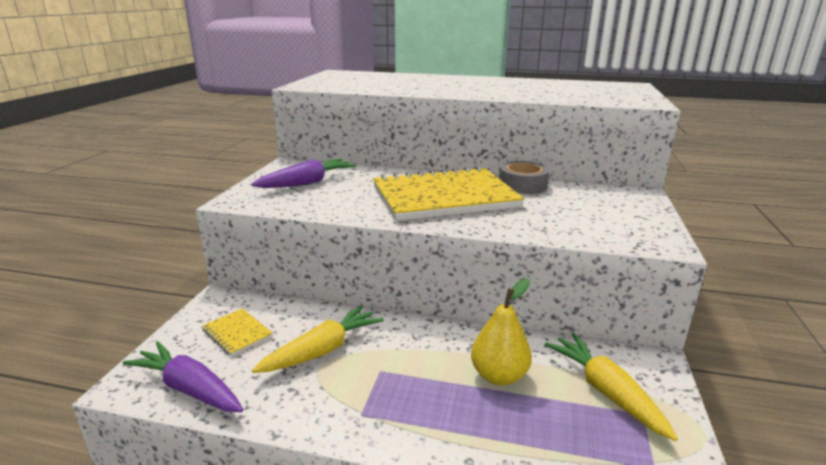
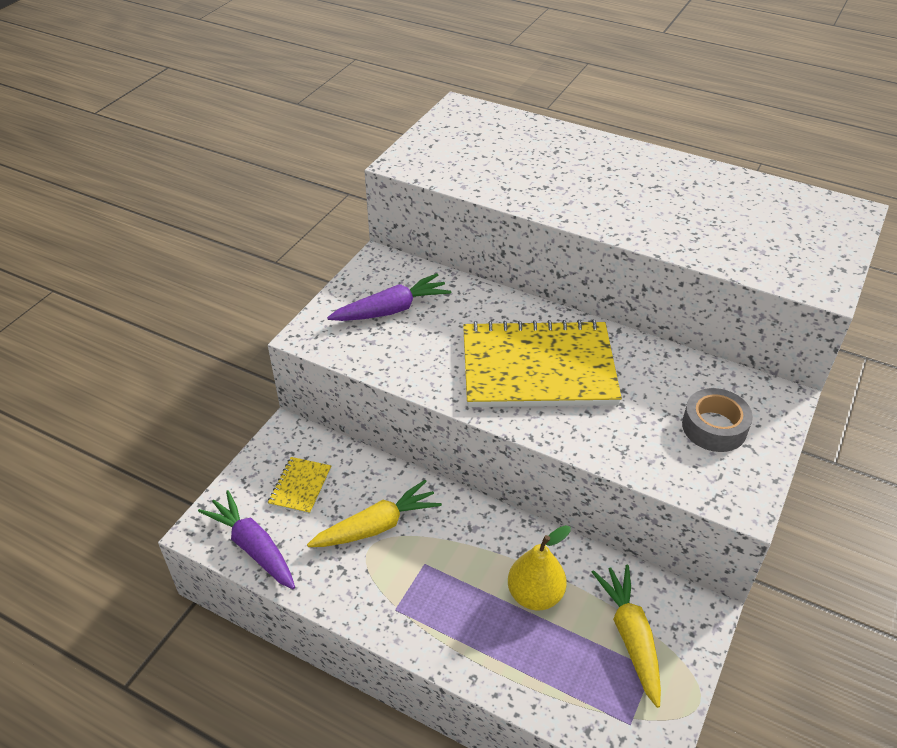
camera: 15 degrees right, 20 degrees up
(237, 333) = (300, 486): yellow notebook -> yellow notebook turned 45 degrees clockwise
(522, 185) = (642, 357): grey tape -> grey tape (714, 427)

